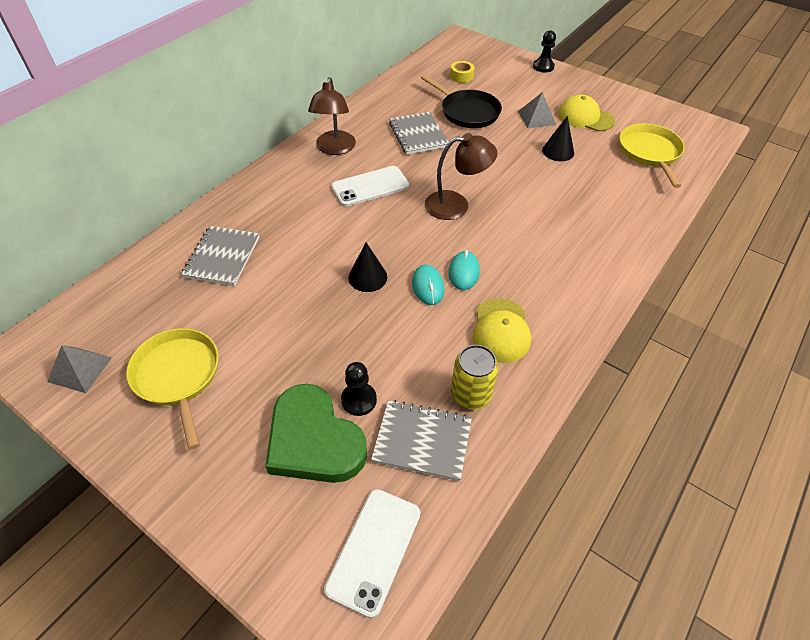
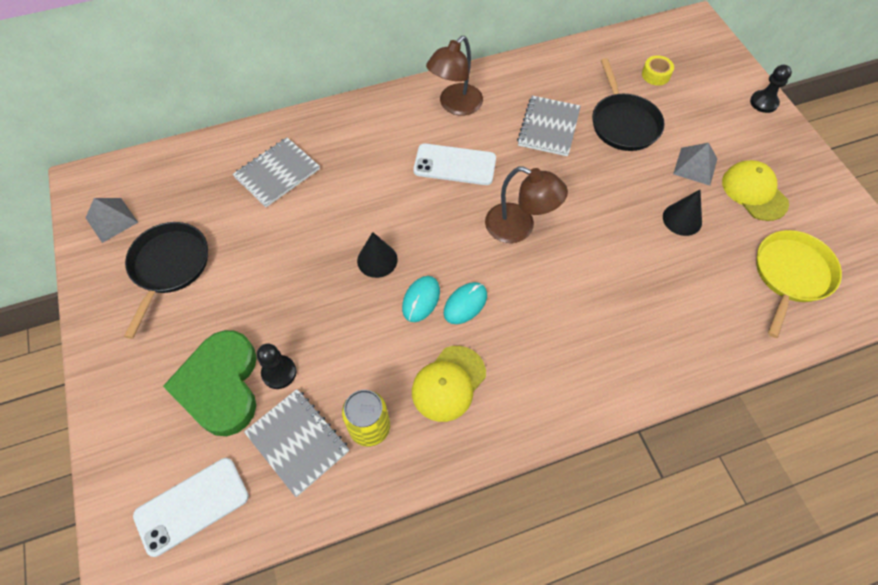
camera: 35 degrees right, 10 degrees up
(178, 376) = (169, 266): yellow pan -> black pan

